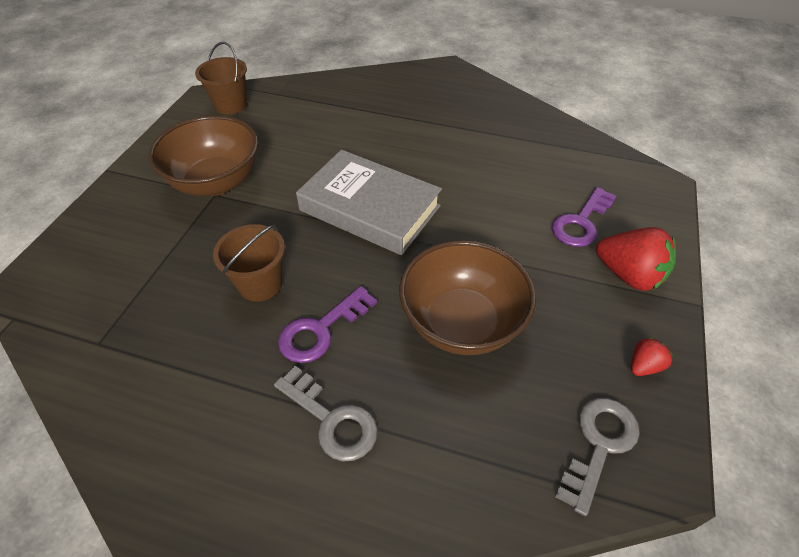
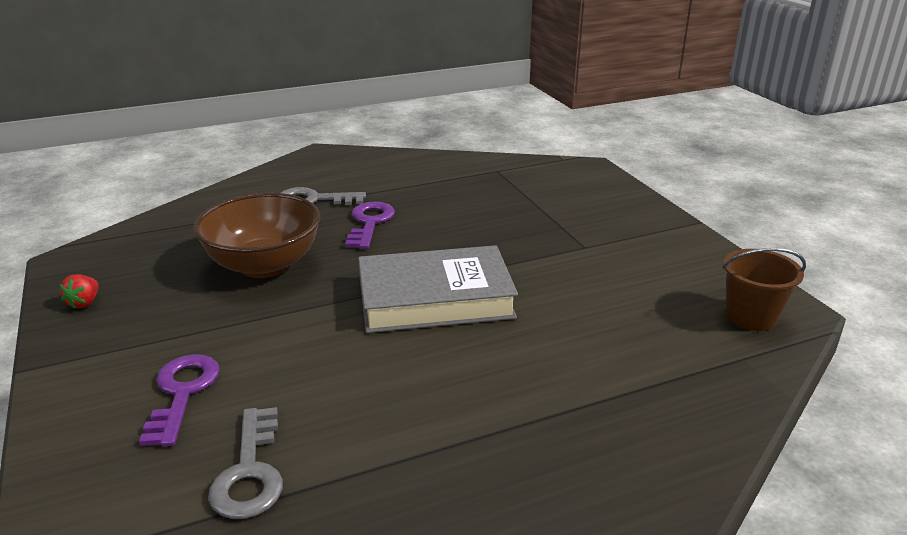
camera: 140 degrees right, 20 degrees down
(216, 182) = (602, 253): brown bowl -> none
(260, 284) = (448, 223): brown bucket -> none
(599, 445) = (119, 253): grey key -> grey key (250, 472)
(628, 275) = (107, 363): red strawberry -> none

